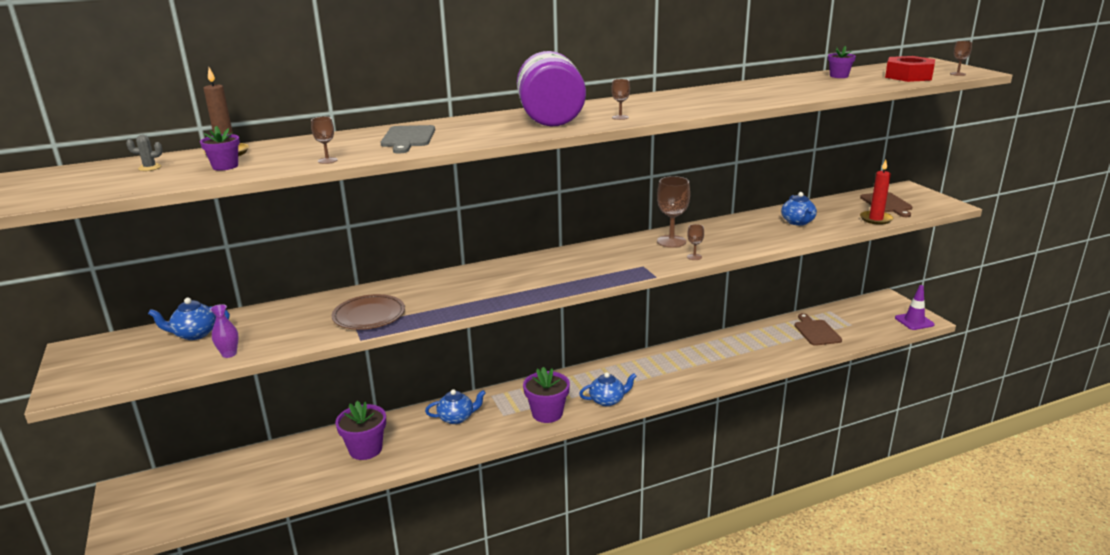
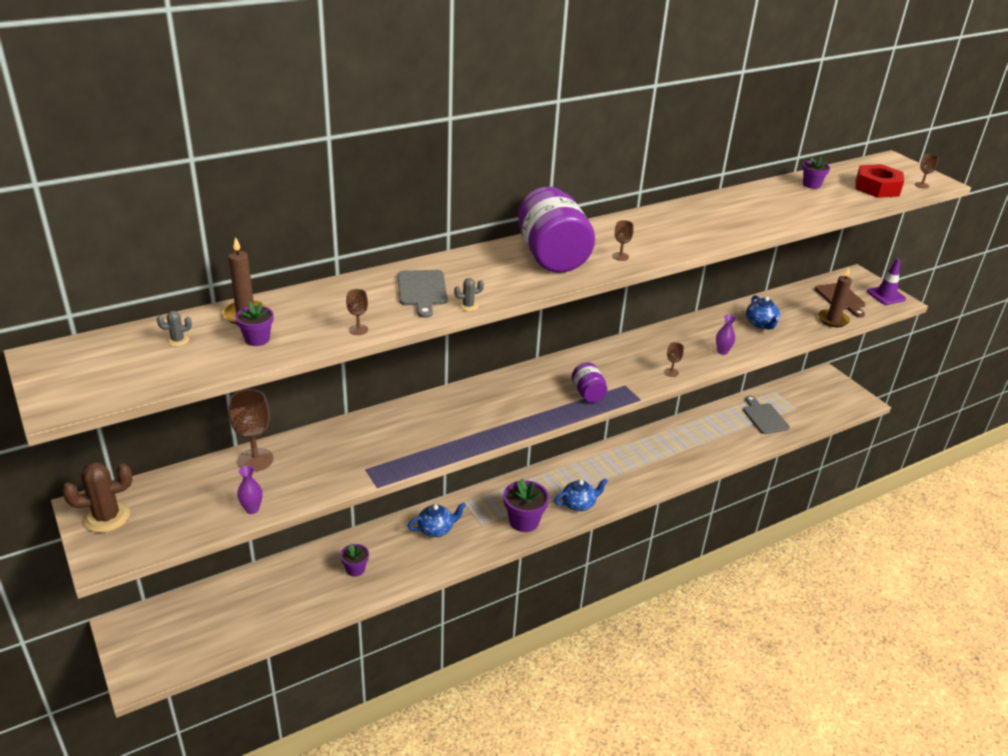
camera: 10 degrees left, 10 degrees up
(89, 357) = (107, 517): none -> brown cactus
(194, 334) = (204, 484): blue teapot -> none
(365, 449) = (355, 569): purple flower pot -> purple flower pot, size x0.59
(369, 315) = (374, 455): brown plate -> none
(447, 146) = (468, 306): none -> grey cactus
(603, 272) = (588, 393): none -> purple jar
(671, 241) = (645, 351): brown goblet -> brown goblet (255, 460)
(752, 242) = (722, 351): none -> purple vase
(816, 331) = (764, 417): brown cutting board -> grey cutting board
(876, 219) = (833, 320): red candle -> brown candle
(914, 321) = (853, 403): purple traffic cone -> purple traffic cone (886, 295)

